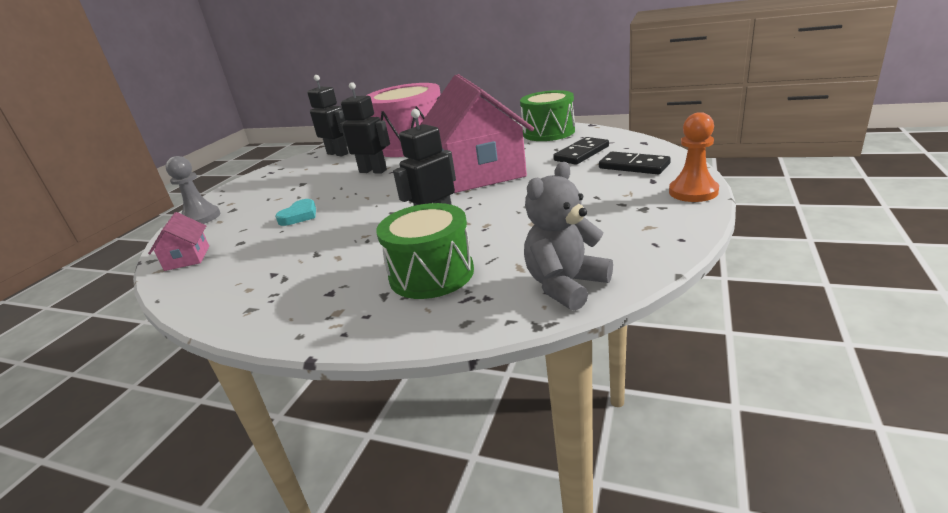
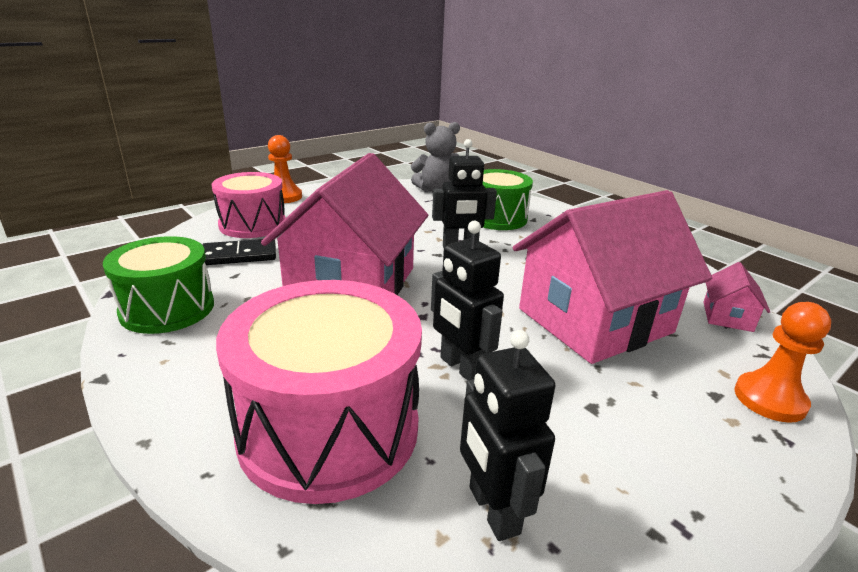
camera: 155 degrees left, 0 degrees up
(201, 218) = (769, 399): grey pawn -> orange pawn
(299, 216) = (594, 320): turquoise heart -> pink house
(633, 166) = (252, 224): black domino -> pink drum

